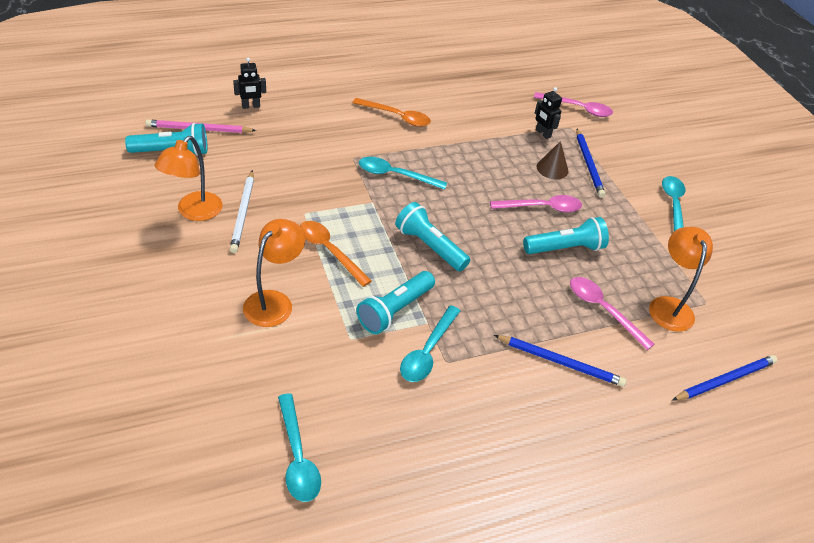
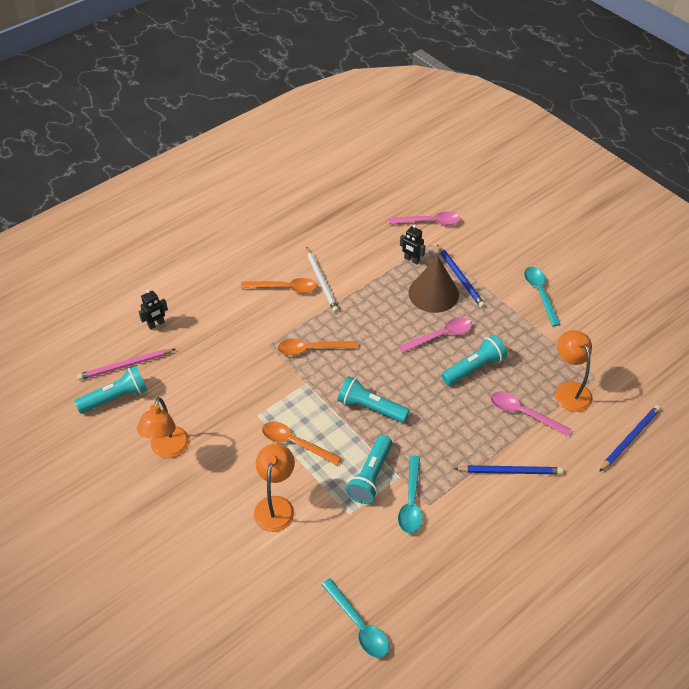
camera: 15 degrees left, 5 degrees up
(243, 213) = (208, 434): white pencil -> white pencil (321, 281)
(395, 175) = (312, 349): turquoise spoon -> orange spoon
(552, 168) = (433, 293): brown cone -> brown cone, size x1.79

